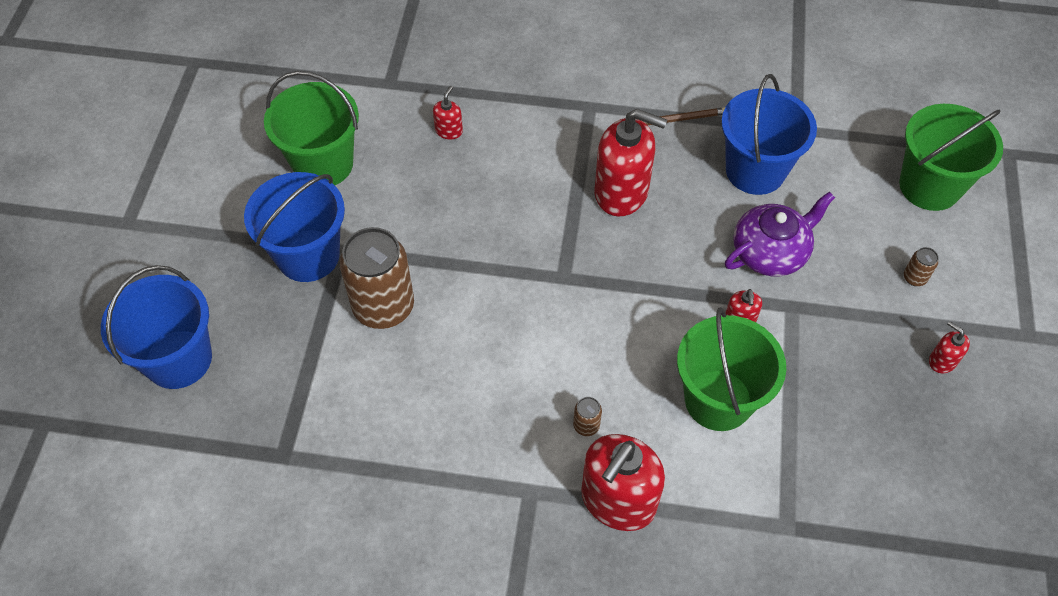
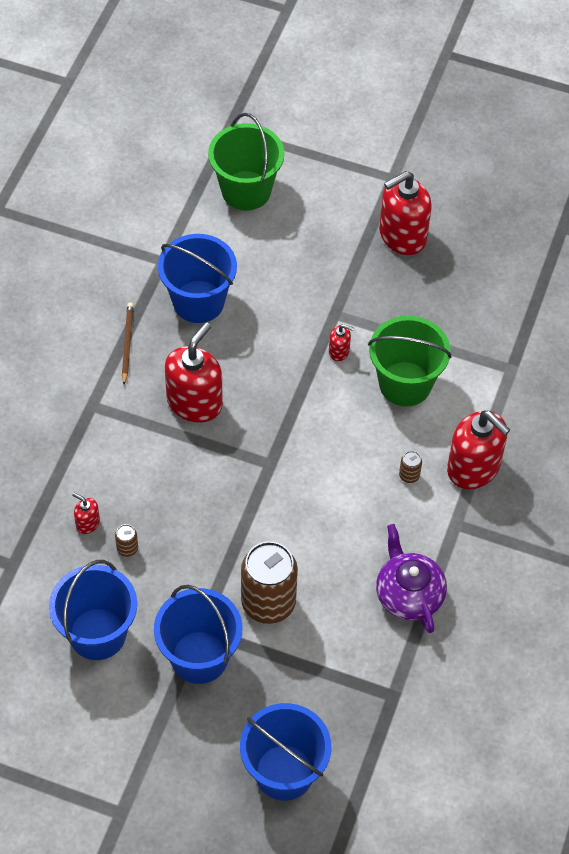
camera: 80 degrees left, 0 degrees up
(323, 164) = (97, 634): green bucket -> blue bucket
(770, 252) = (282, 314): purple teapot -> purple teapot (408, 594)
(914, 278) = (328, 229): brown can -> brown can (127, 548)
(942, 361) = (402, 236): red soap dispenser -> red soap dispenser, size x2.23

